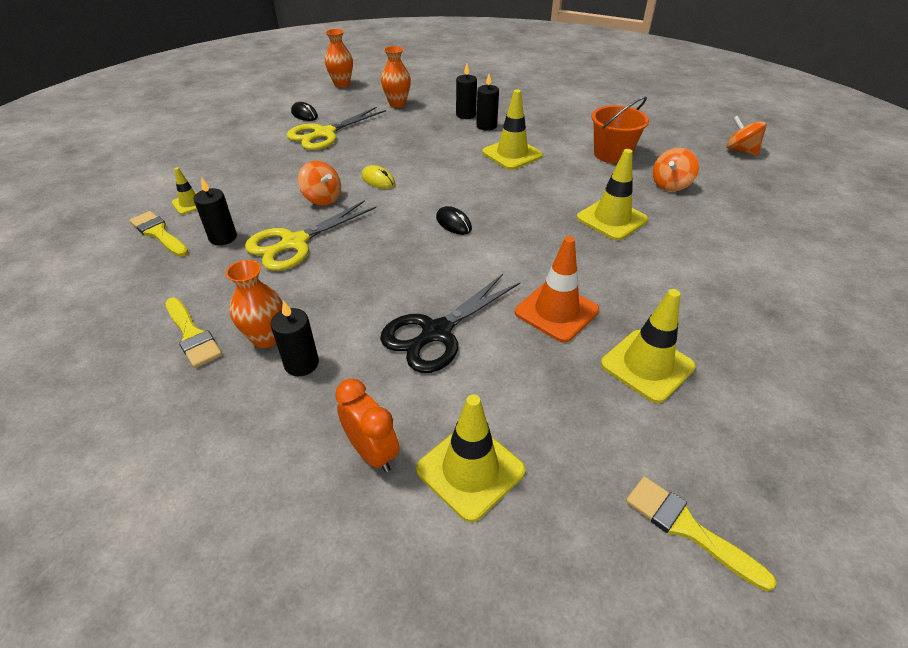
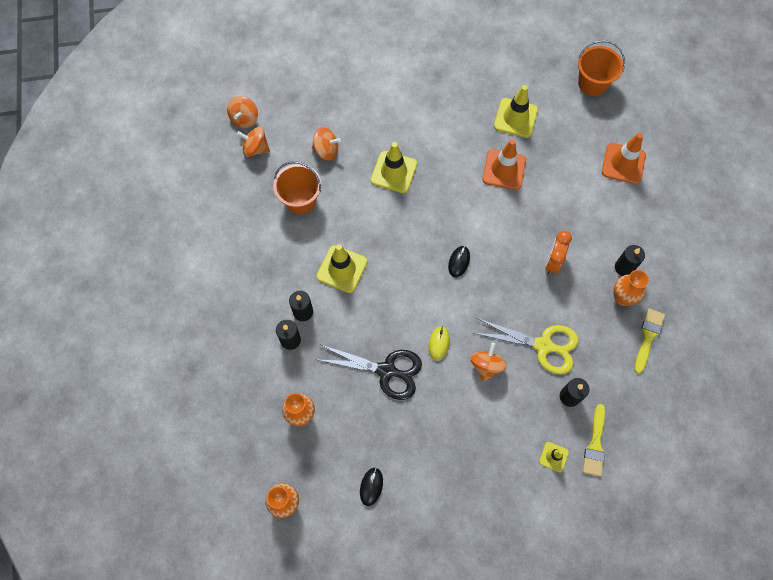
camera: 120 degrees left, 25 degrees up
(324, 134) = (395, 439): yellow scissors -> none
(372, 452) = (643, 204): orange clock -> orange clock (553, 262)
(436, 332) = (559, 218): black scissors -> black scissors (386, 371)
(470, 470) = (623, 163): yellow traffic cone -> orange traffic cone
(687, 528) = (592, 83): yellow brush -> orange bucket
(695, 147) = (255, 148): none -> orange spinning top

